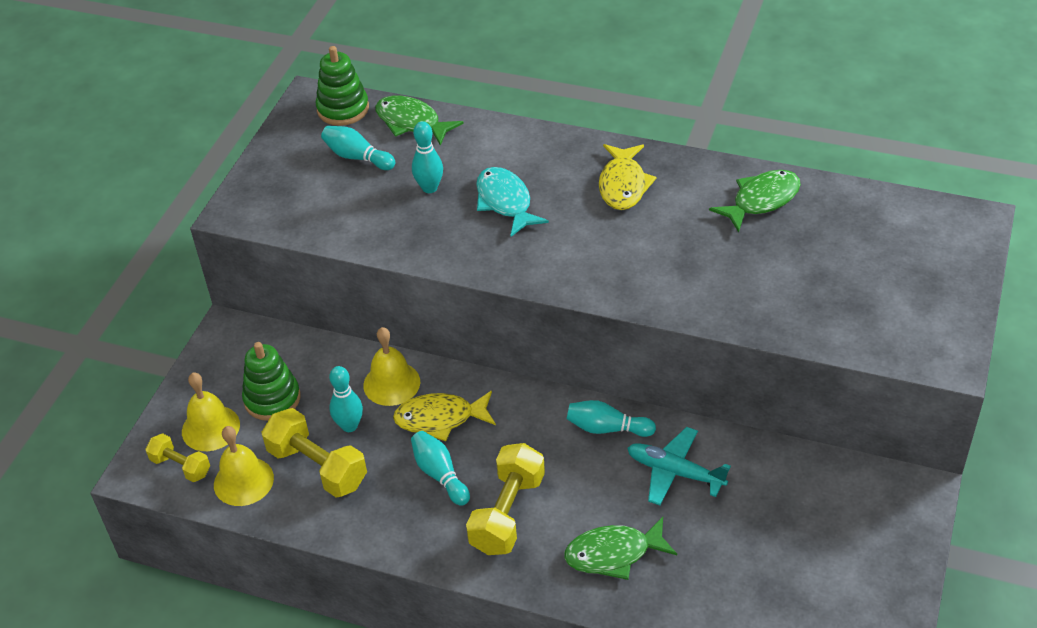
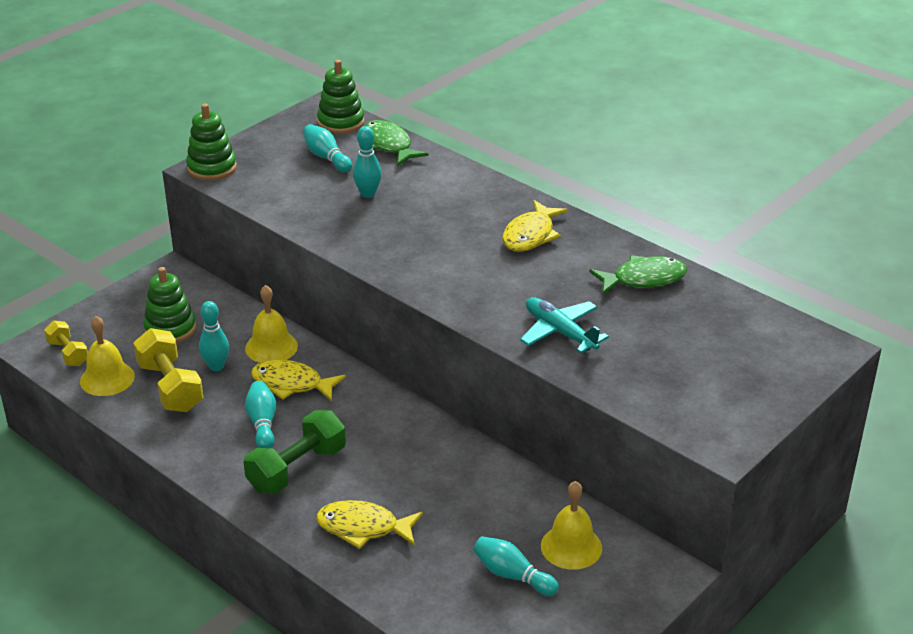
camera: 20 degrees right, 10 degrees down
(210, 428) = (109, 334): yellow bell -> yellow bell (571, 546)
(243, 208) = (212, 168): none -> green stacking toy
(505, 202) = (422, 220): turquoise fish -> none
(507, 513) = (297, 469): yellow dumbbell -> green dumbbell
(607, 428) = (425, 435): turquoise bowling pin -> turquoise bowling pin (512, 575)
(613, 554) = (363, 528): green fish -> yellow fish
(674, 472) = (459, 485): turquoise plane -> turquoise plane (560, 332)

